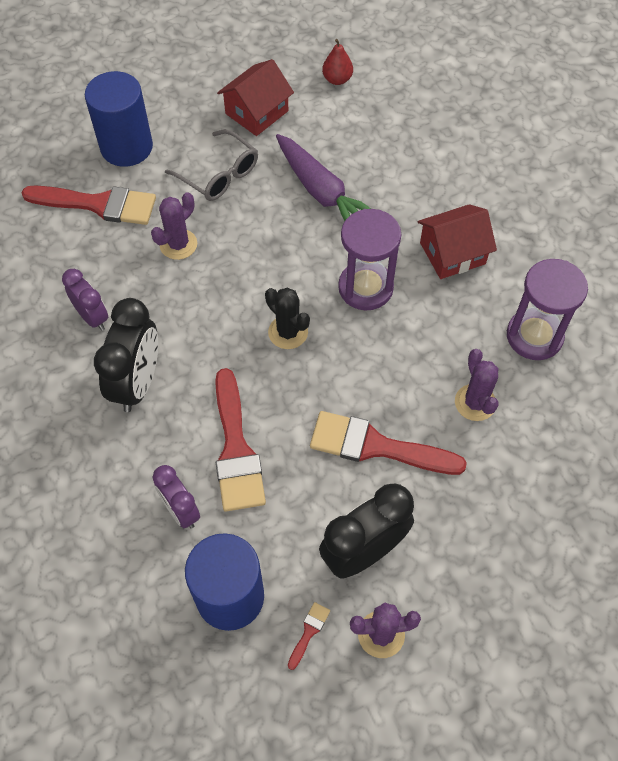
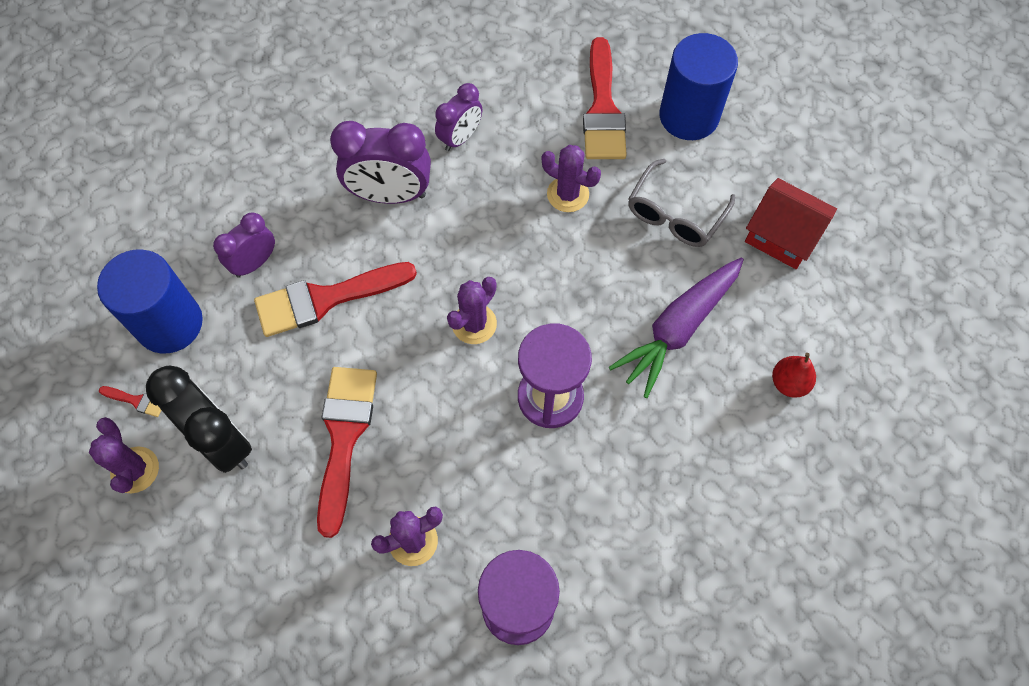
camera: 80 degrees right, 5 degrees up
(138, 383) = (390, 195): black clock -> purple clock
(288, 332) = (474, 324): black cactus -> purple cactus
(337, 79) = (868, 317): red pear -> red pear (789, 383)
(452, 253) = (623, 493): red house -> none

